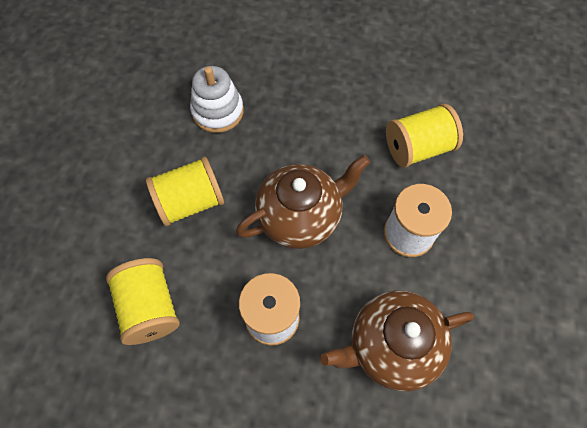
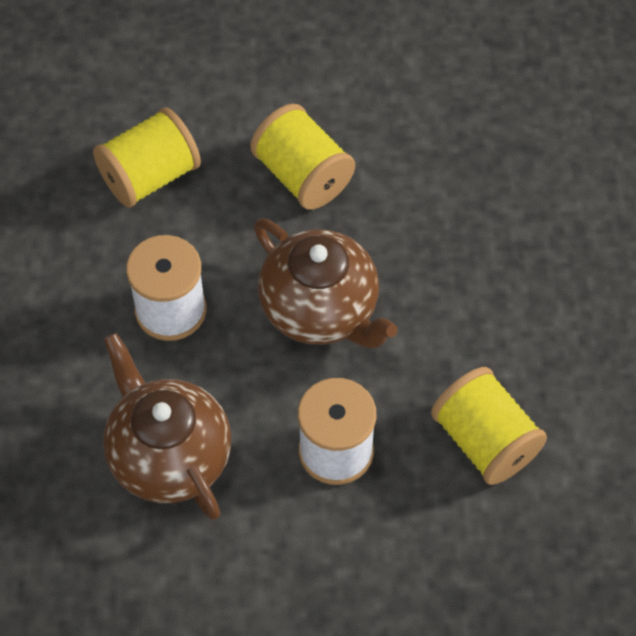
camera: 75 degrees right, 5 degrees down
(218, 111) = (455, 166): white stacking toy -> none

